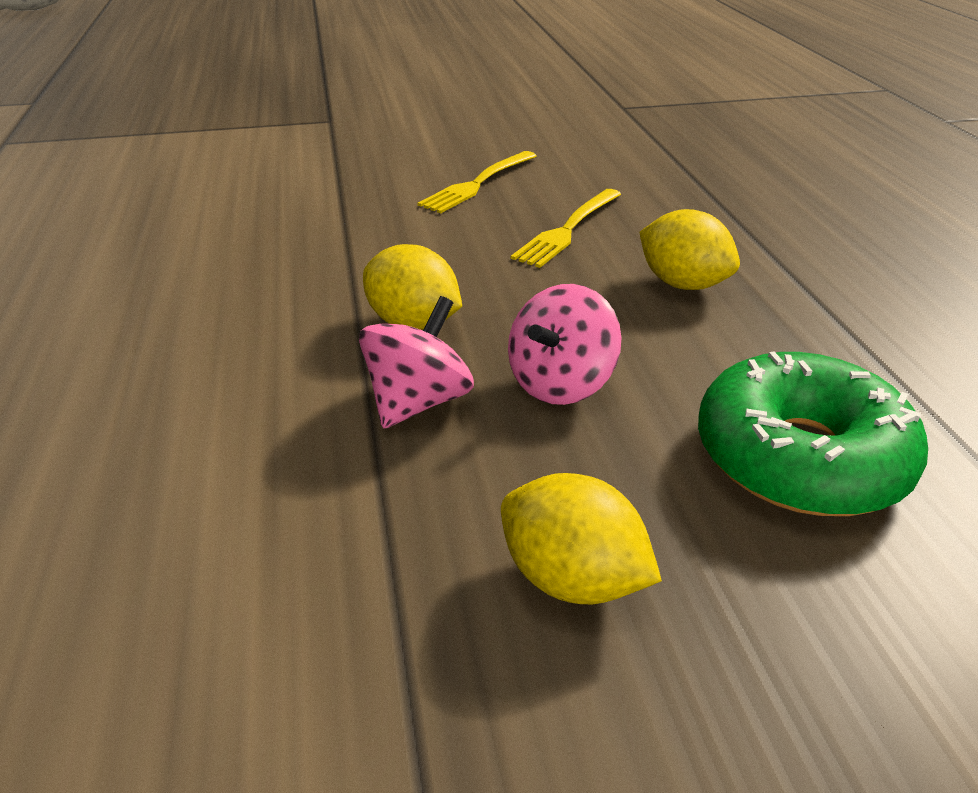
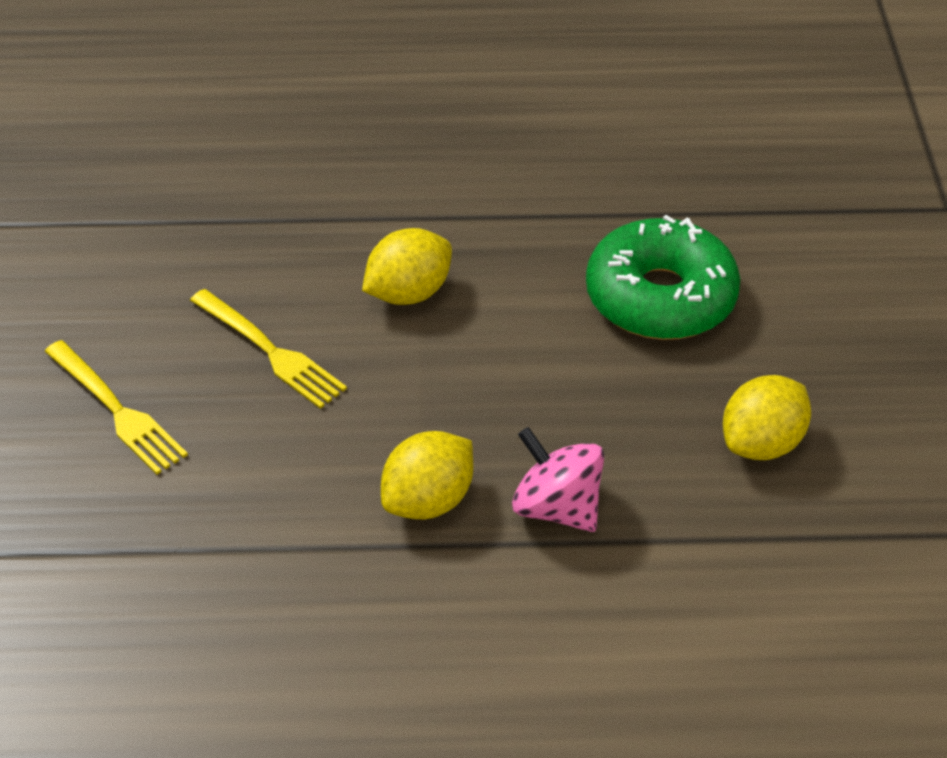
camera: 80 degrees left, 10 degrees up
(561, 383) = (548, 409): pink spinning top -> none

